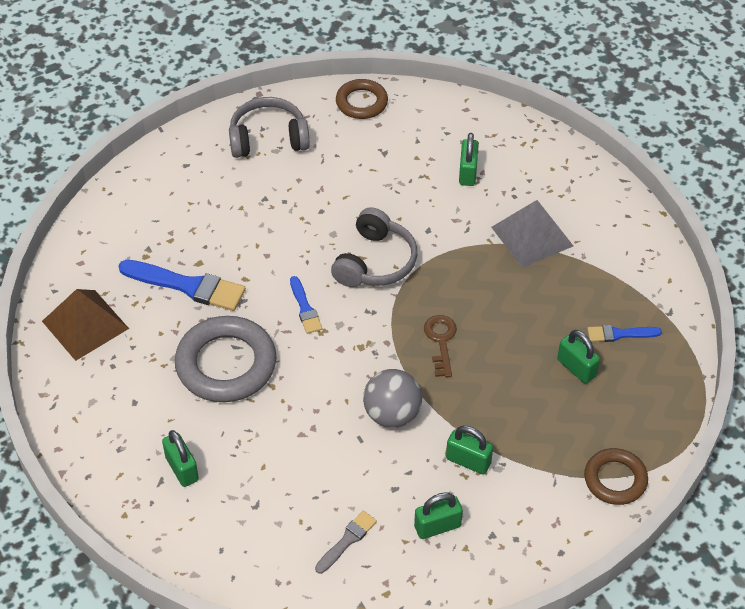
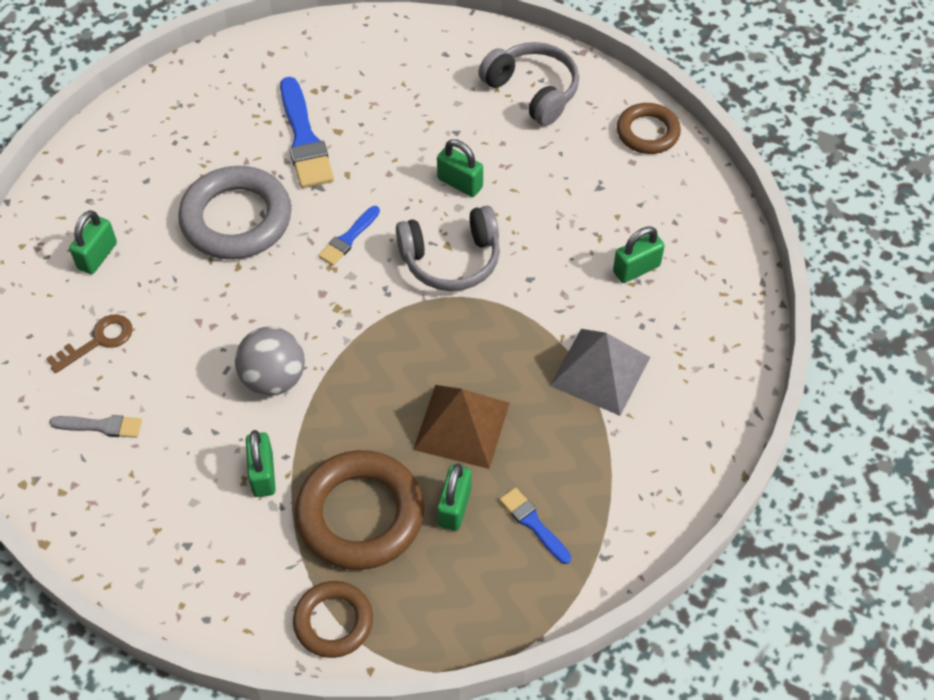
camera: 55 degrees right, 5 degrees up
(85, 324) = (204, 97): brown pyramid -> brown pyramid (461, 425)
(437, 526) = (166, 491): green padlock -> green padlock (460, 183)
(441, 341) = (395, 368): brown key -> brown key (98, 341)
(543, 422) = (360, 514): none -> brown ring

